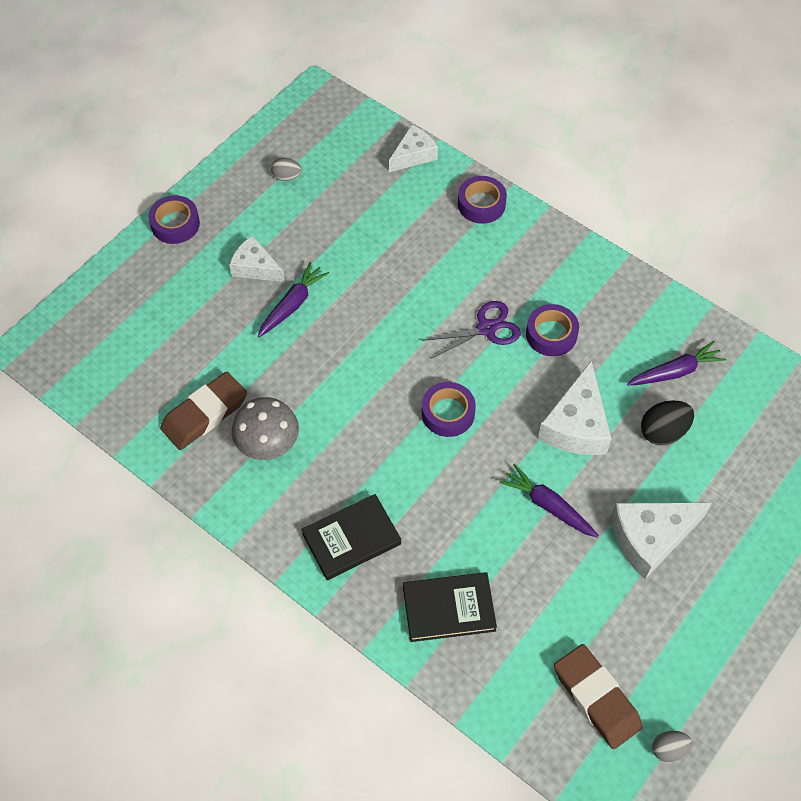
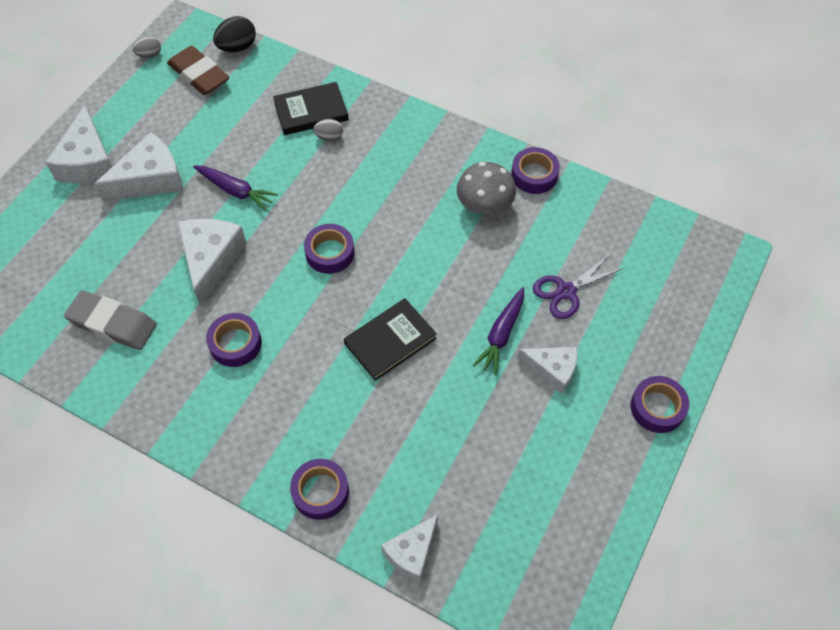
camera: 170 degrees right, 0 degrees up
(199, 472) = (534, 175): none -> purple tape
(204, 414) = (548, 220): brown eraser -> none
(286, 176) = (556, 493): grey egg -> grey egg (329, 137)
(351, 539) = (395, 145): black book -> black book (390, 341)
(486, 328) = (301, 339): purple scissors -> purple scissors (566, 291)
(663, 432) = (131, 265): black egg -> black egg (237, 47)
(675, 372) = (112, 324): purple carrot -> grey eraser
(730, 576) = (88, 161): none -> white cheese

